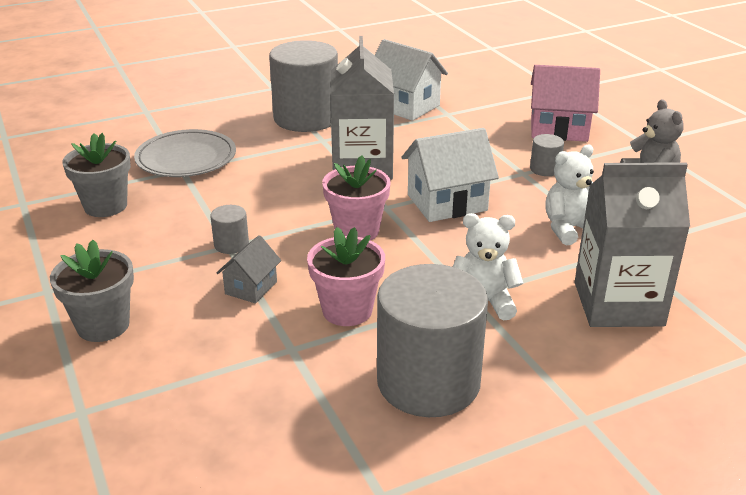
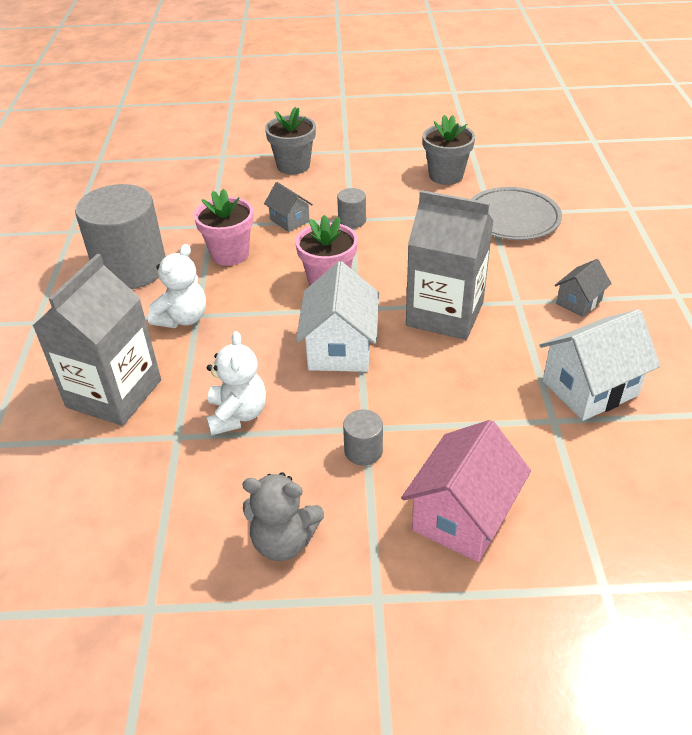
camera: 115 degrees right, 10 degrees up
(306, 118) = (578, 302): grey cylinder -> grey house

